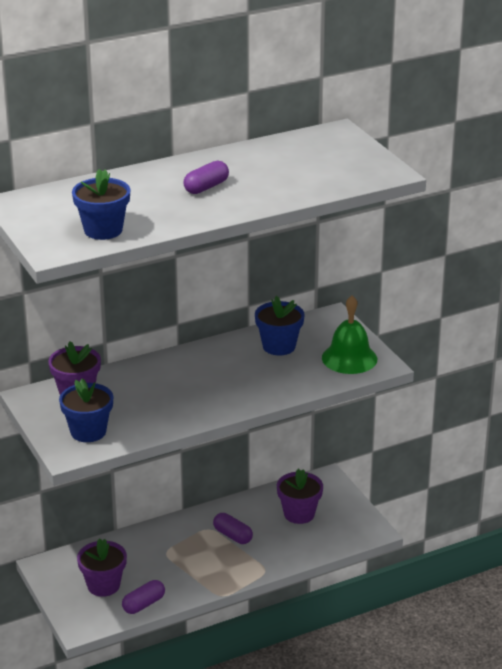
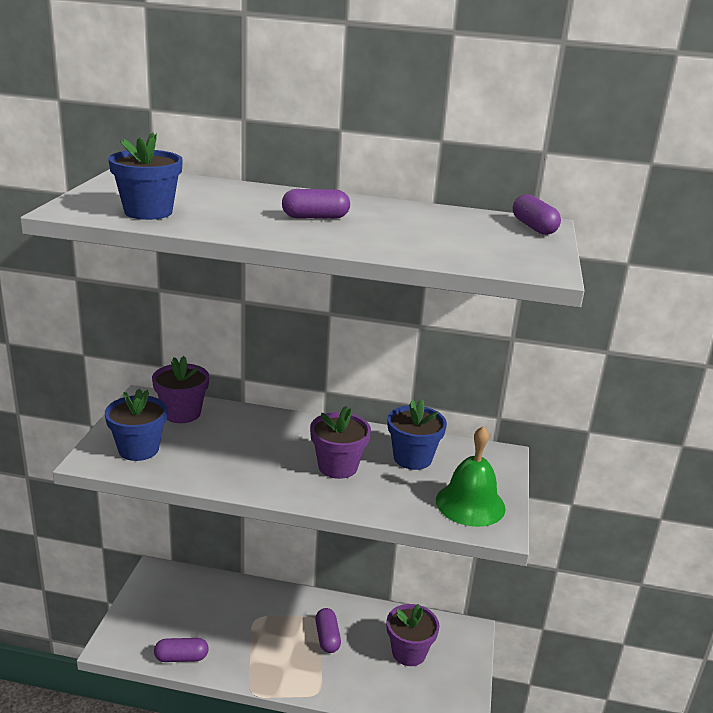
camera: 35 degrees right, 5 degrees down
(103, 585) = (173, 618): purple flower pot -> purple flower pot (338, 466)
(338, 137) = (534, 227): none -> purple capsule

